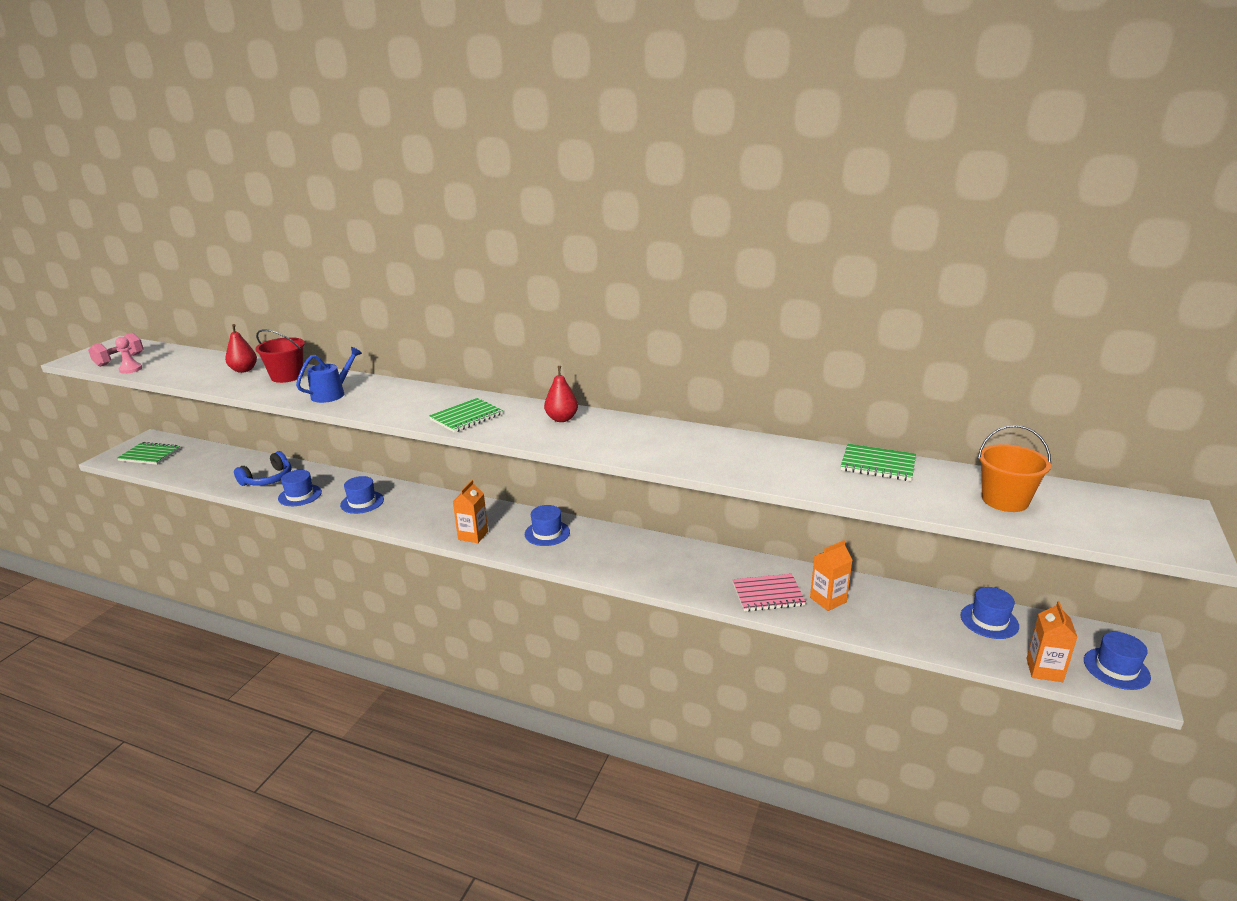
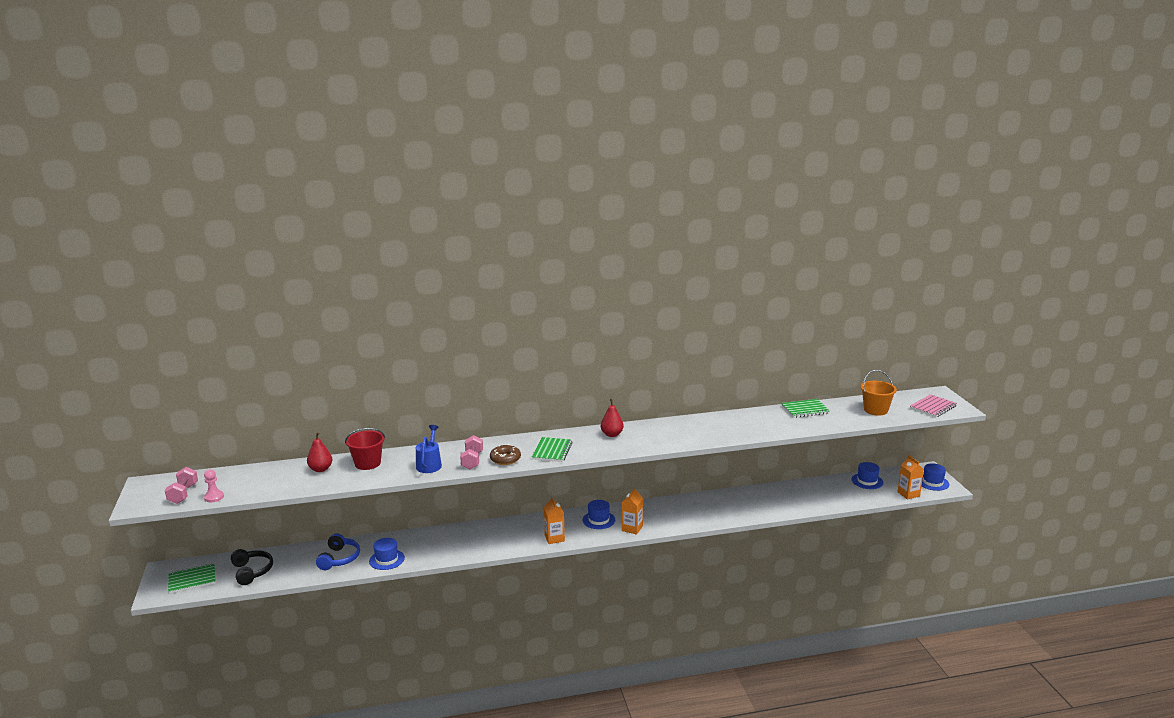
camera: 35 degrees left, 5 degrees down
(194, 464) = (252, 571): none -> black headphones
(362, 502) = (443, 547): blue hat -> none
(374, 402) = (472, 461): none -> pink dumbbell
(406, 411) = (505, 459): none -> brown donut
(768, 594) = (759, 507): pink notebook -> pink notebook (933, 407)
(828, 600) = (790, 498): orange carton -> orange carton (632, 528)

